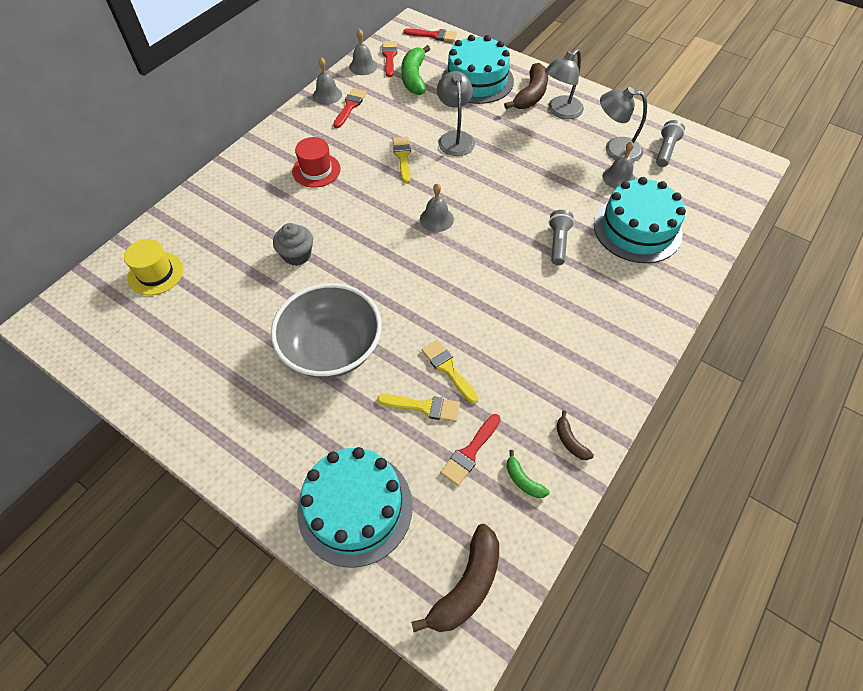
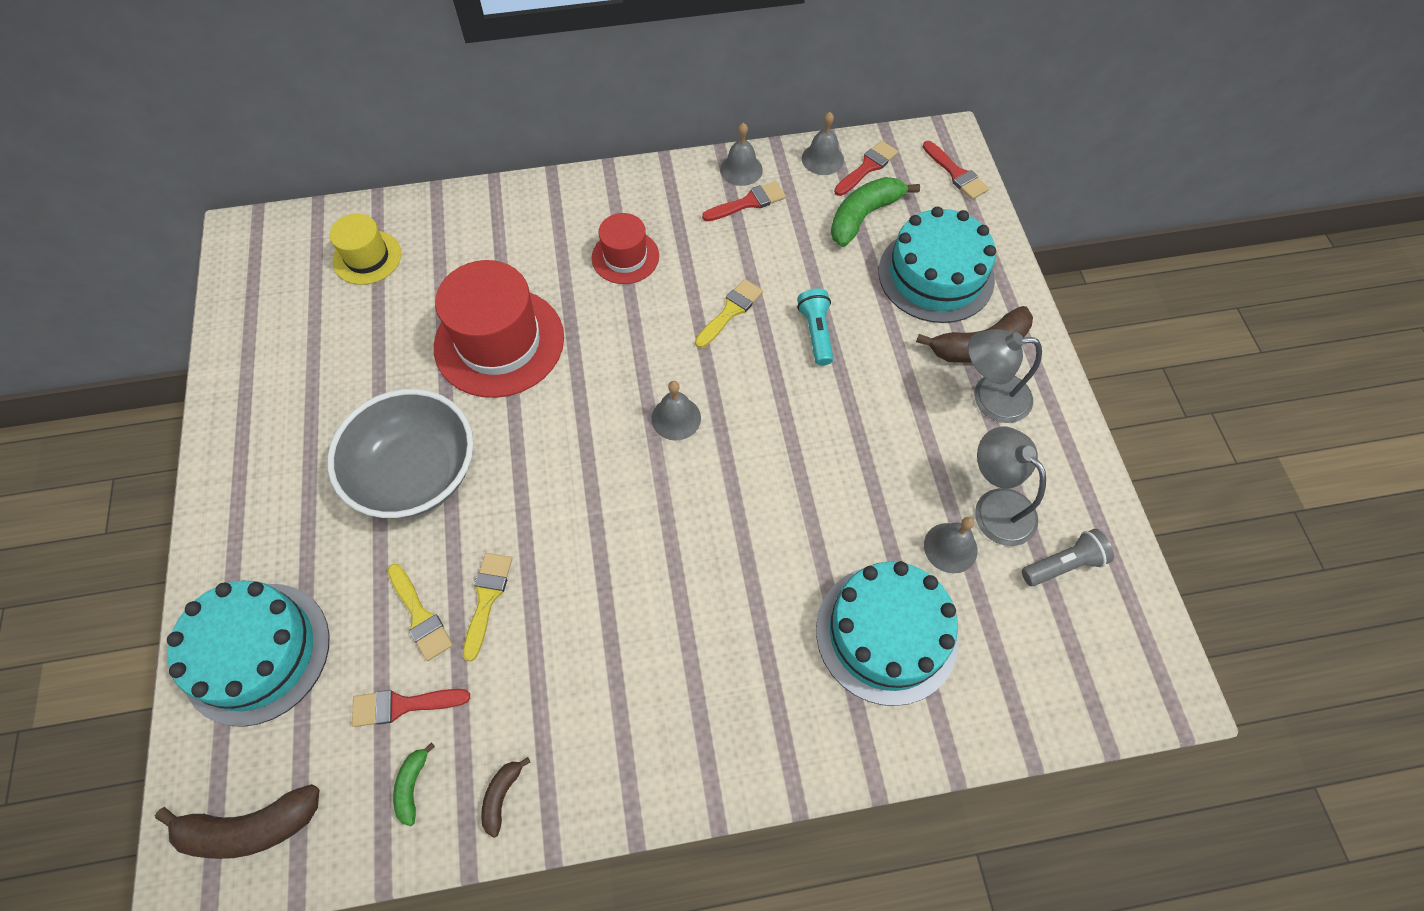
camera: 45 degrees right, 5 degrees up
(297, 255) = (499, 342): grey cupcake -> red hat
(455, 138) = (816, 333): grey lamp -> turquoise flashlight
(558, 243) = (769, 565): grey flashlight -> none

